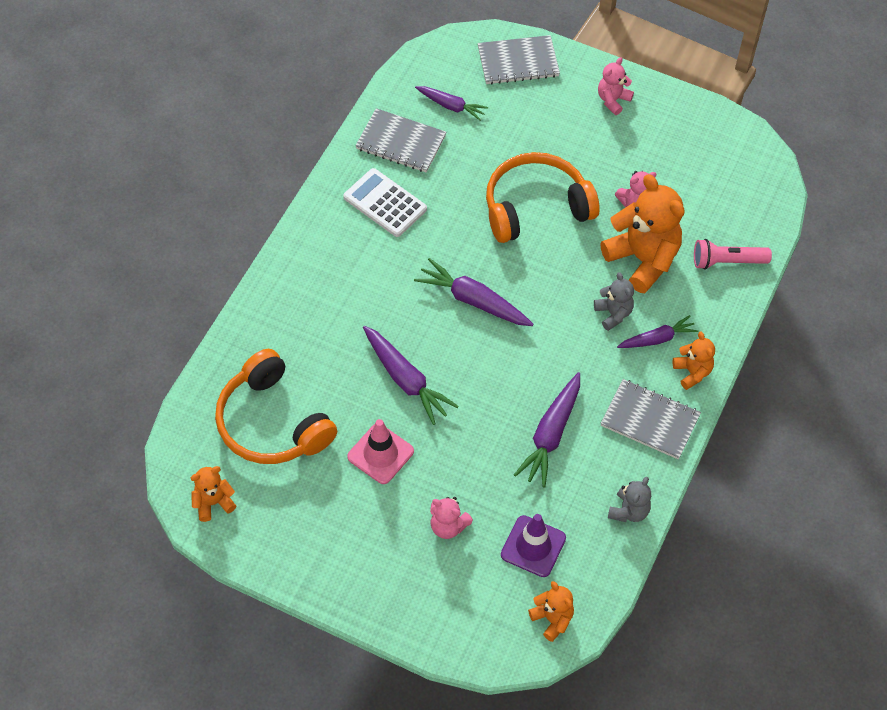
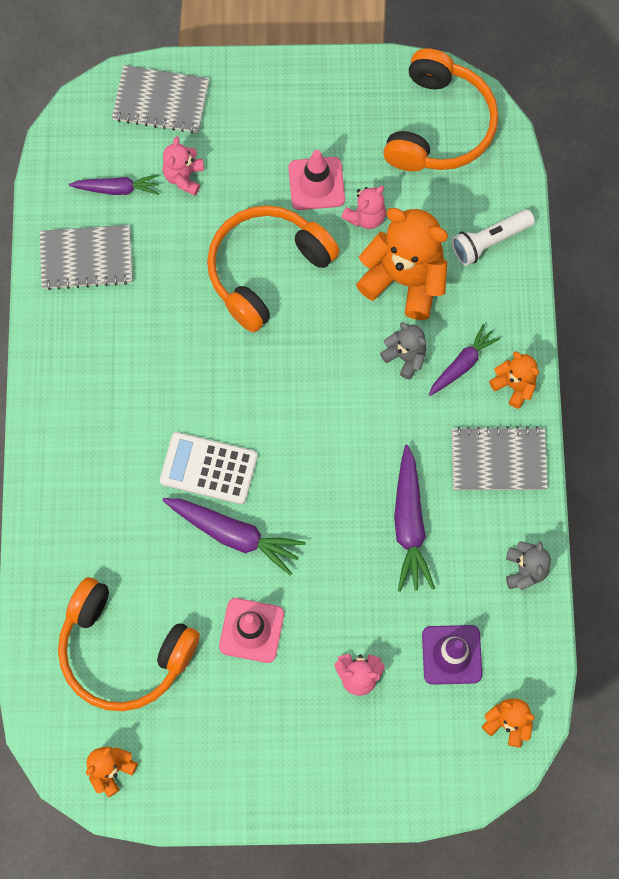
camera: 25 degrees left, 15 degrees up
(385, 203) = (107, 340): white calculator -> white calculator (208, 468)
(473, 300) = (257, 410): purple carrot -> none
(518, 62) = (161, 101): grey notebook -> grey notebook turned 45 degrees clockwise
(608, 165) = (316, 183): none -> pink traffic cone
(613, 100) = (283, 102): pink teddy bear -> pink teddy bear (184, 177)
(727, 261) = (489, 241): pink flashlight -> white flashlight
(729, 165) = (439, 126): none -> orange headphones

